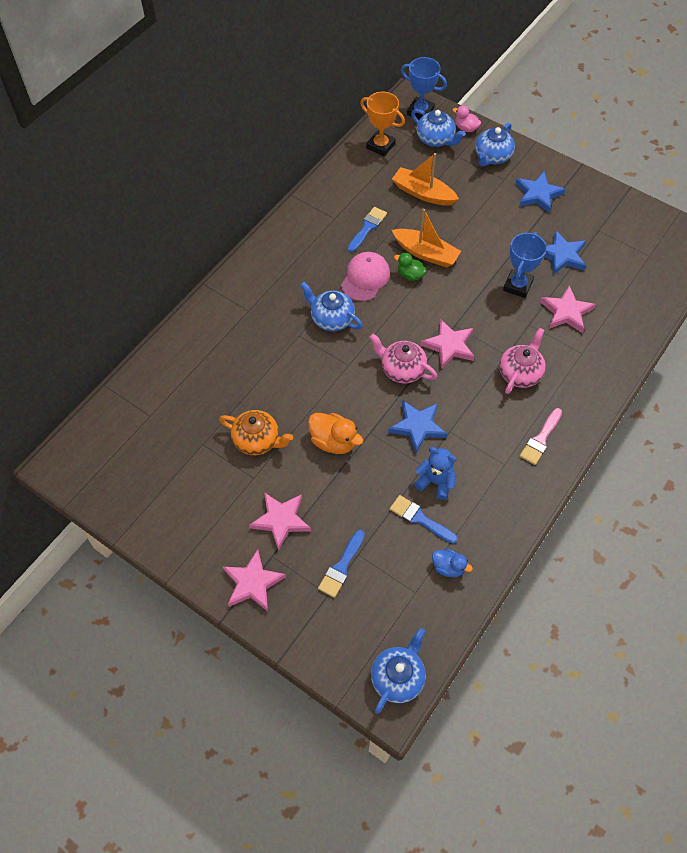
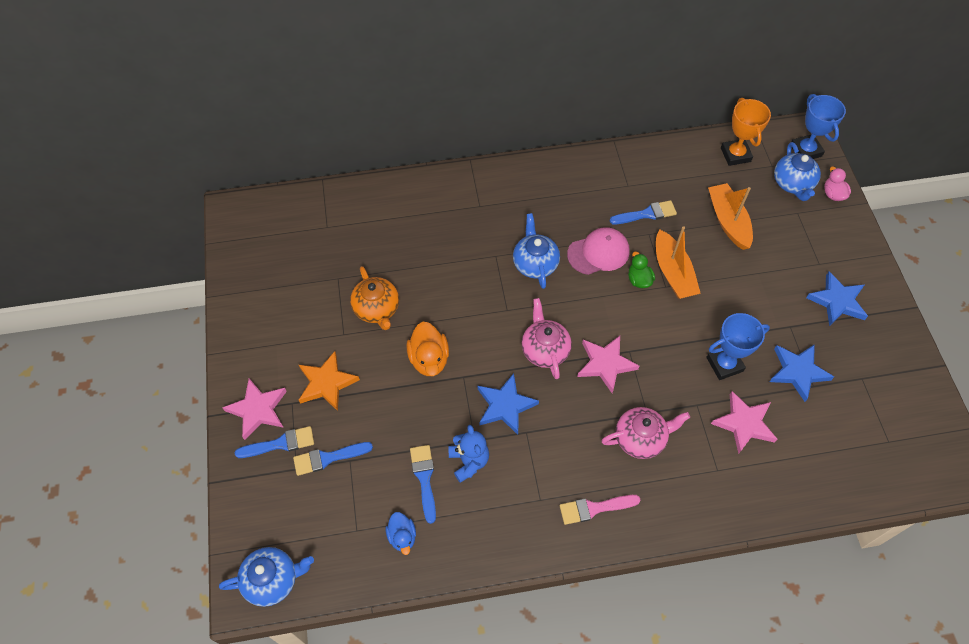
camera: 45 degrees right, 0 degrees up
(281, 520) = (326, 383): pink star -> orange star
(297, 589) = (280, 443): none -> blue brush
(492, 157) = (830, 236): blue teapot -> none

